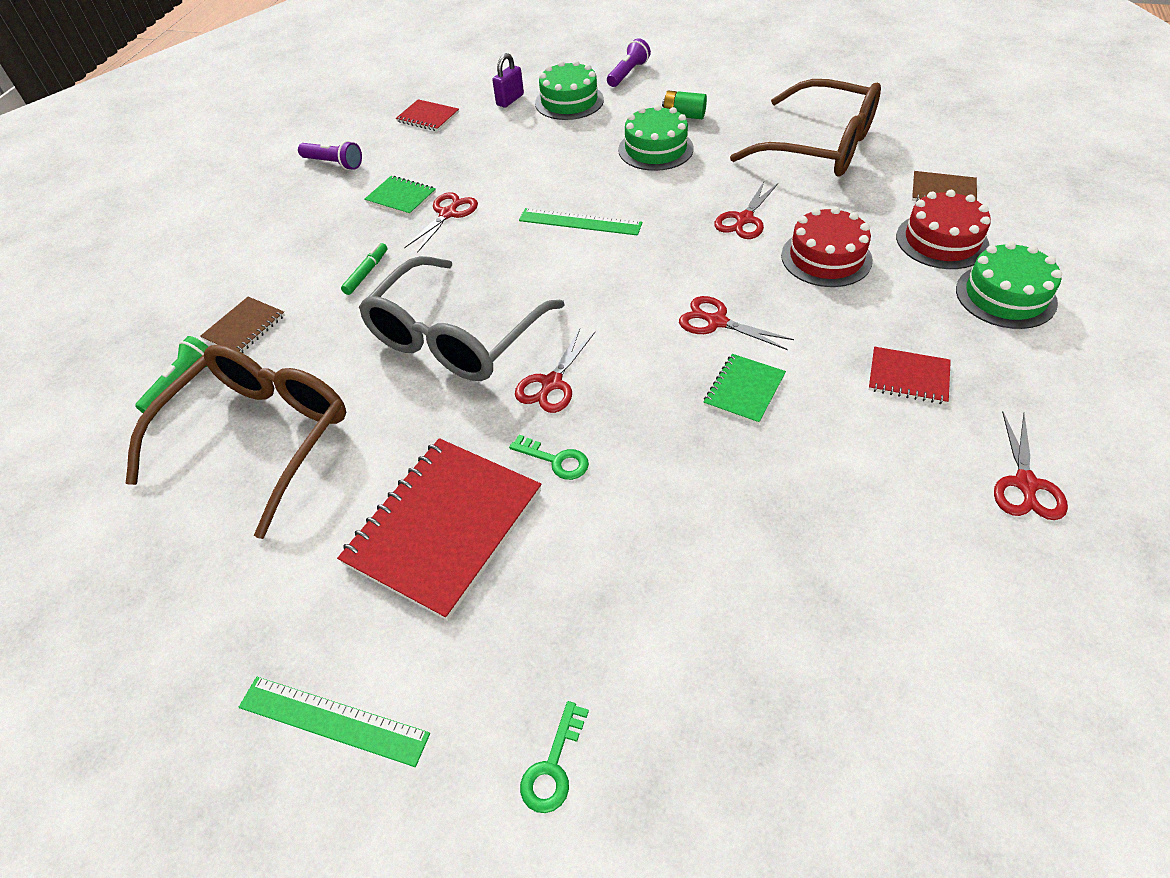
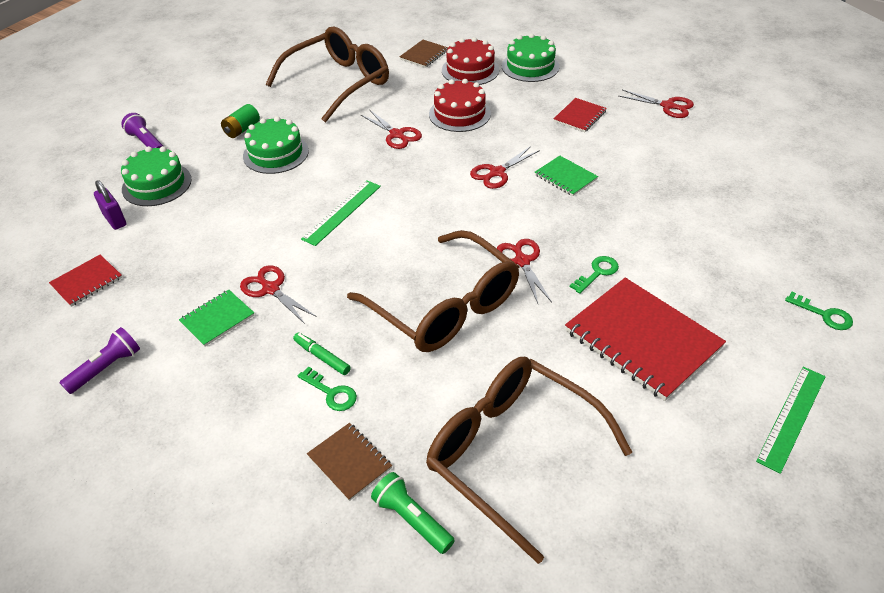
camera: 75 degrees left, 5 degrees down
(323, 292) = (331, 392): none -> green key
(455, 337) = (445, 307): grey glasses -> brown glasses
(552, 383) = (522, 261): red scissors -> red scissors turned 150 degrees counterclockwise

